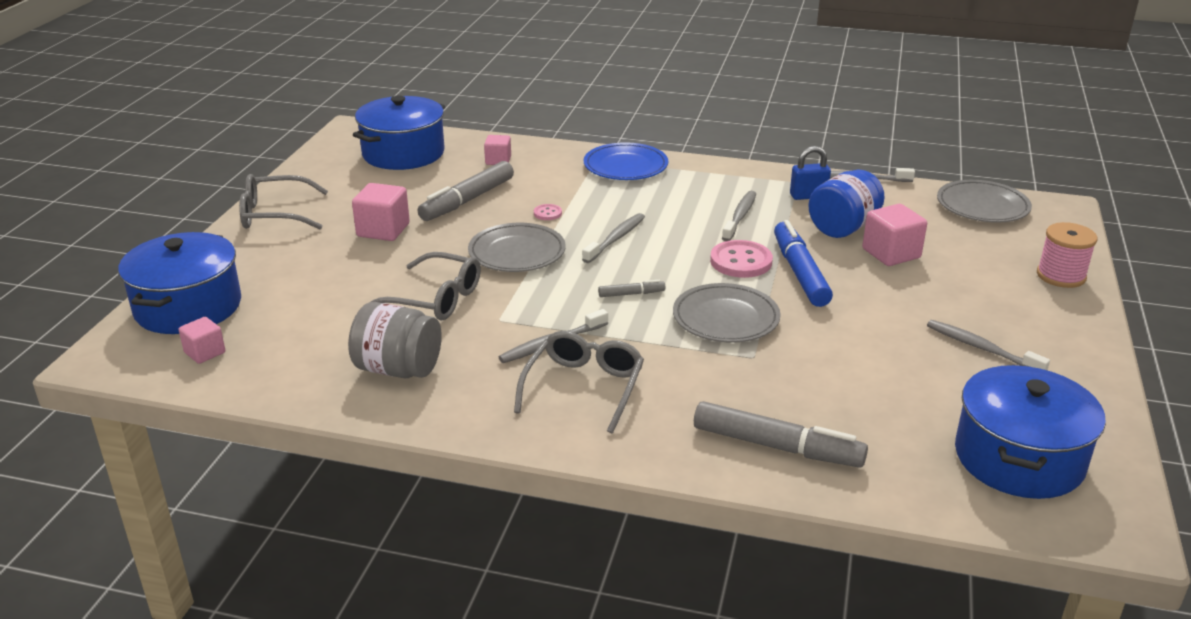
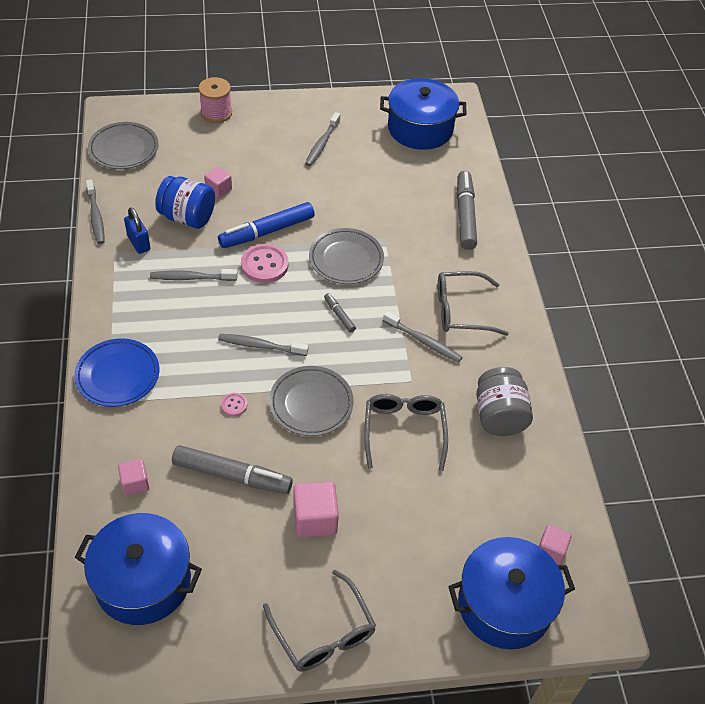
camera: 115 degrees left, 20 degrees up
(891, 253) = (218, 189): pink cube -> pink cube, size x0.62

